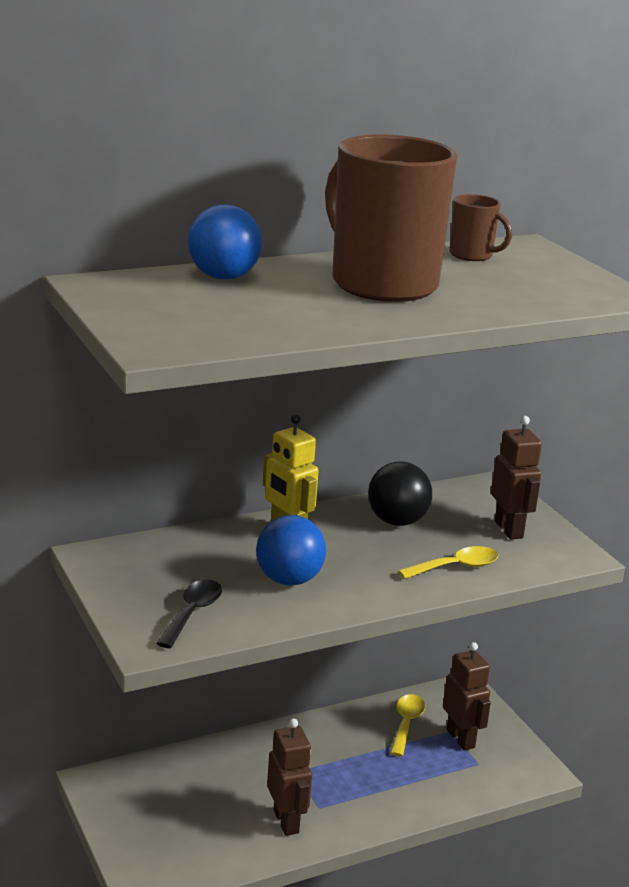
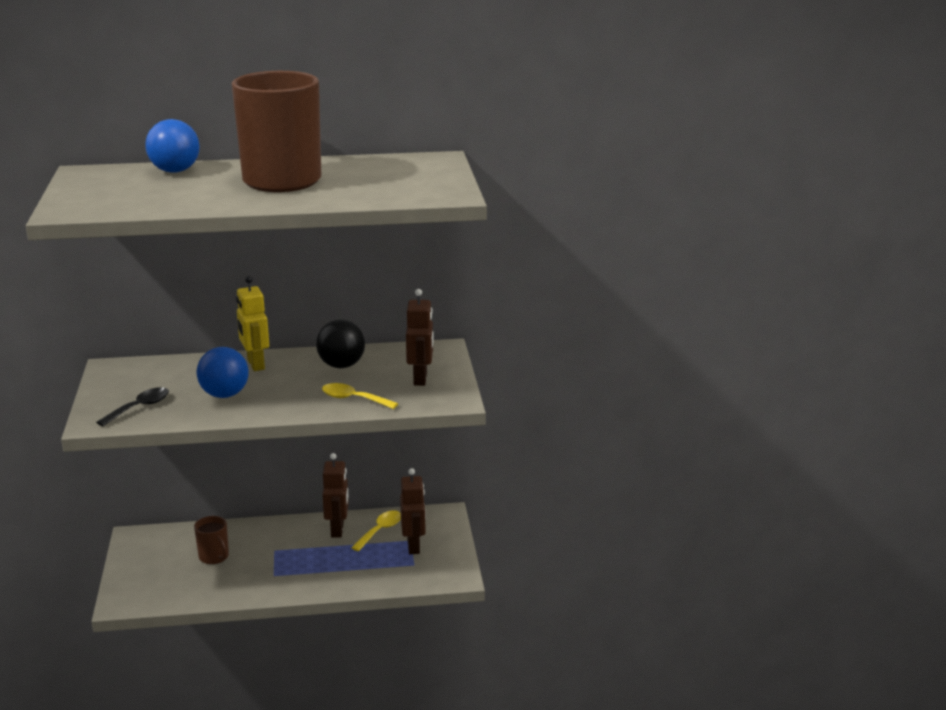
camera: 20 degrees right, 0 degrees up
(286, 821) = (243, 580): brown robot -> brown robot (337, 530)
(456, 567) = (353, 399): yellow spoon -> yellow spoon turned 150 degrees counterclockwise
(472, 255) = (382, 164): brown mug -> brown mug (214, 557)

